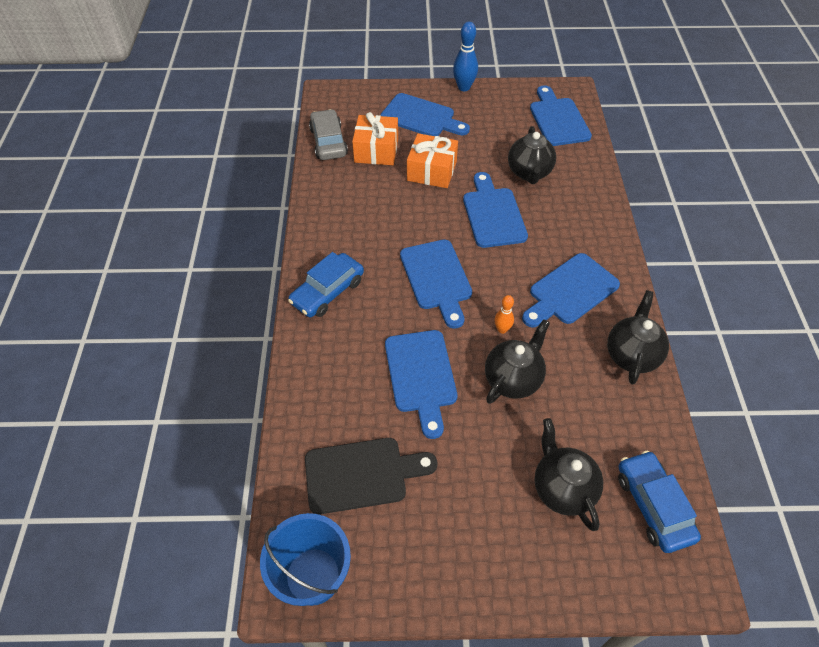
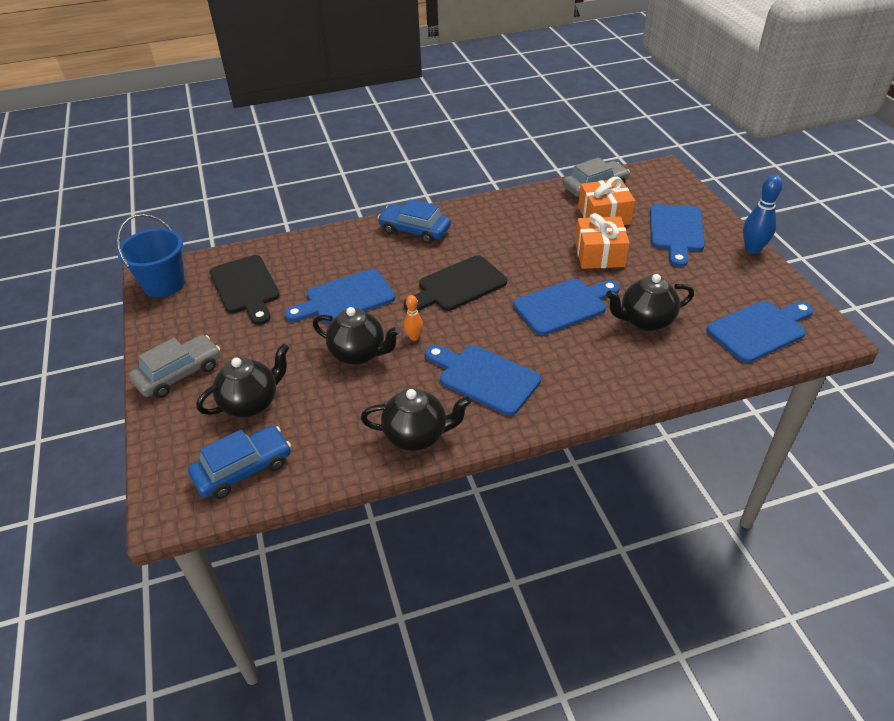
camera: 75 degrees right, 10 degrees down
(436, 278) = (458, 285): blue cutting board -> black cutting board
(497, 563) = (179, 374): none -> grey car

